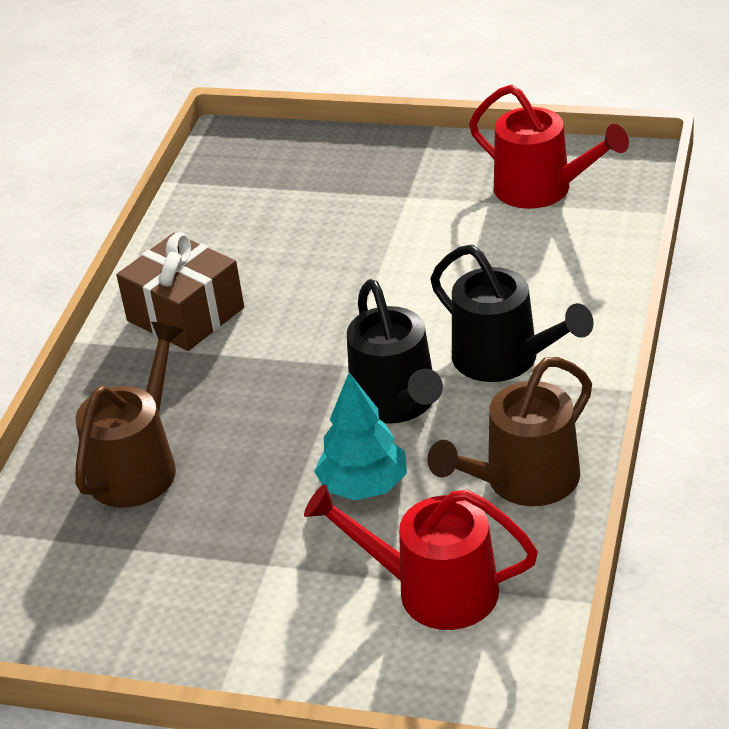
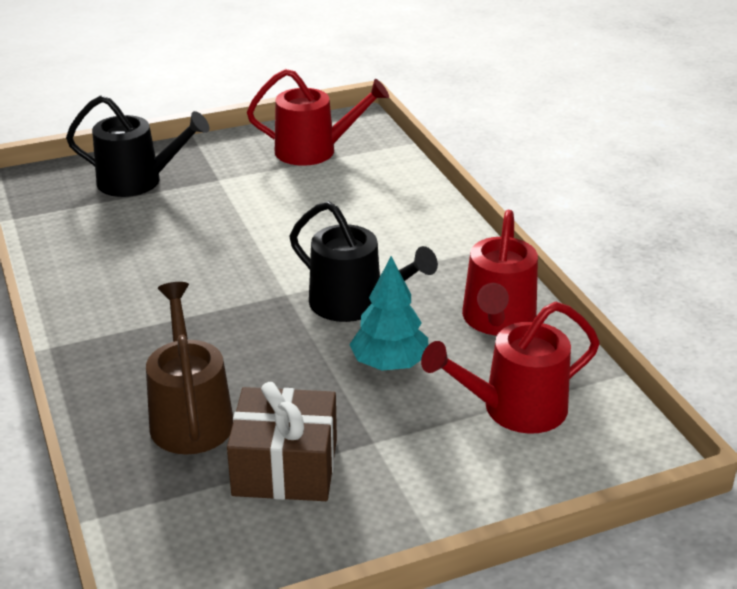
camera: 40 degrees left, 5 degrees down
(185, 314) = (118, 302): brown gift -> brown gift (285, 467)
(504, 359) = (401, 254): black watering can -> black watering can (137, 181)
(523, 481) = (497, 320): brown watering can -> red watering can

